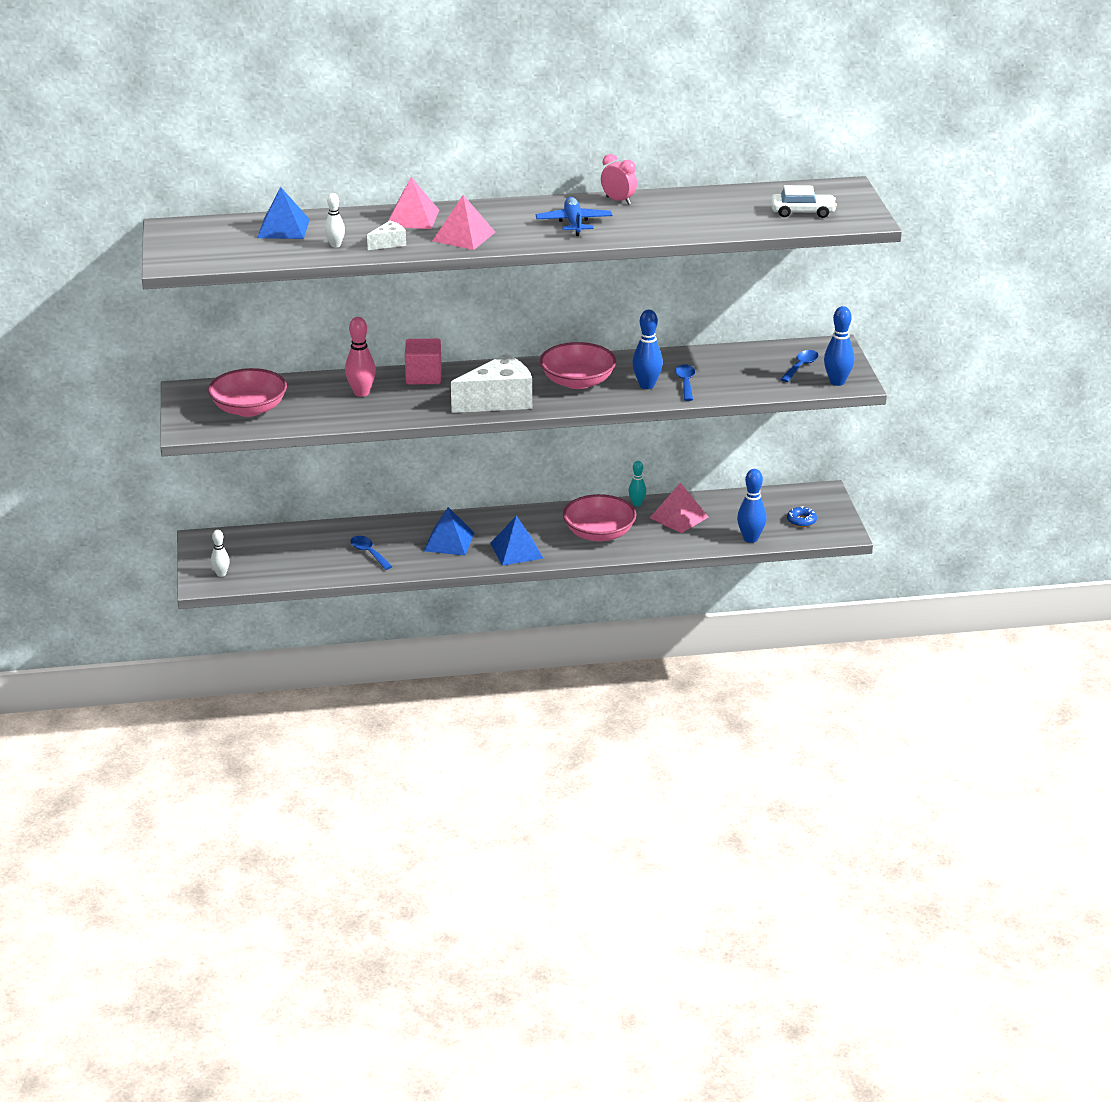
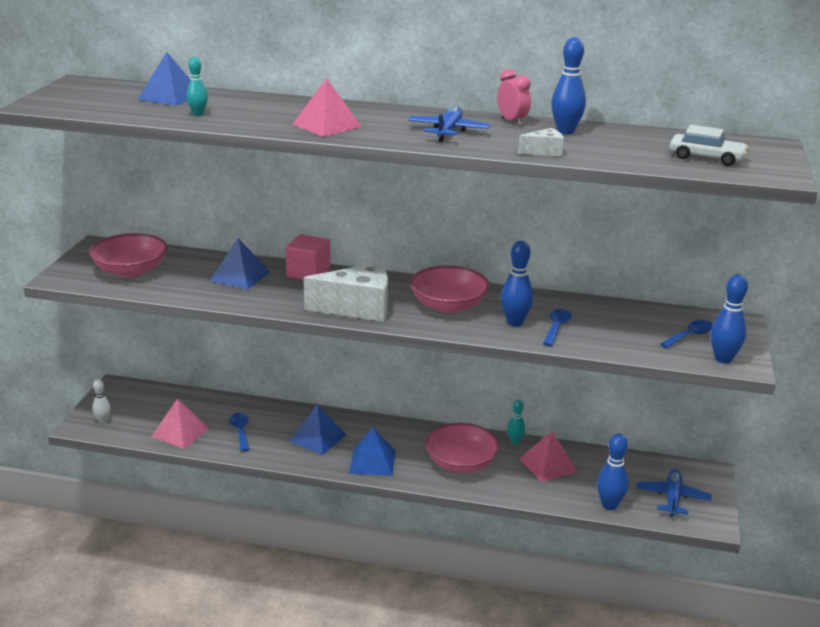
camera: 20 degrees right, 5 degrees down
(335, 245) = (198, 114): white bowling pin -> turquoise bowling pin
(361, 393) = (240, 276): pink bowling pin -> blue pyramid
(389, 243) = (249, 120): white cheese -> white cheese (544, 151)
(412, 218) = (296, 106): pink pyramid -> pink pyramid (180, 432)
(671, 204) = (565, 131): none -> blue bowling pin
(801, 521) = (672, 498): blue donut -> blue plane

